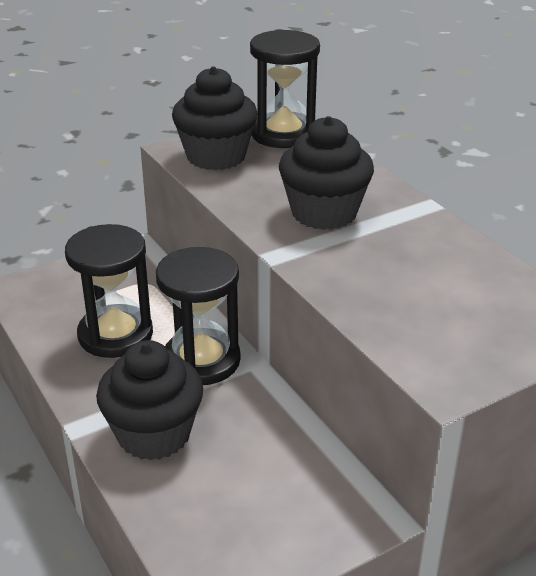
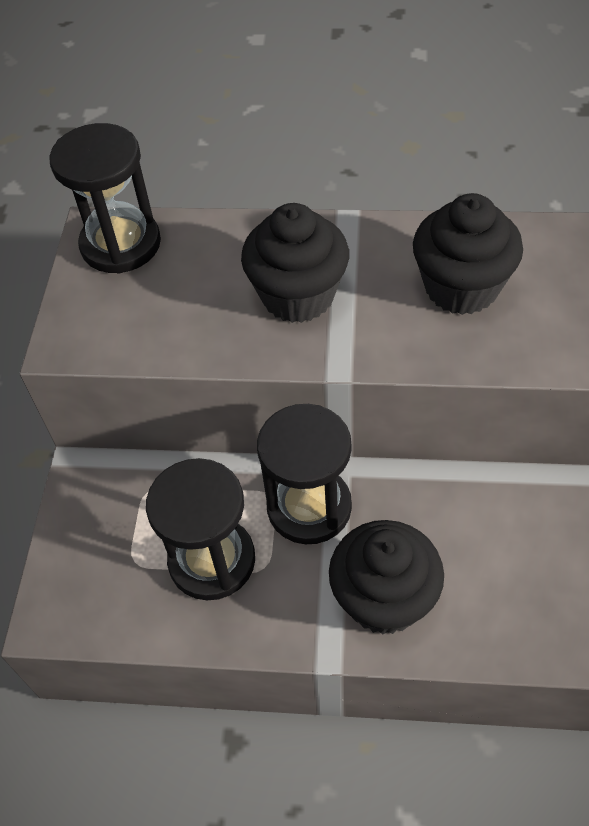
camera: 50 degrees left, 20 degrees up
(216, 156) = (113, 321): black cupcake -> black cupcake (461, 287)

